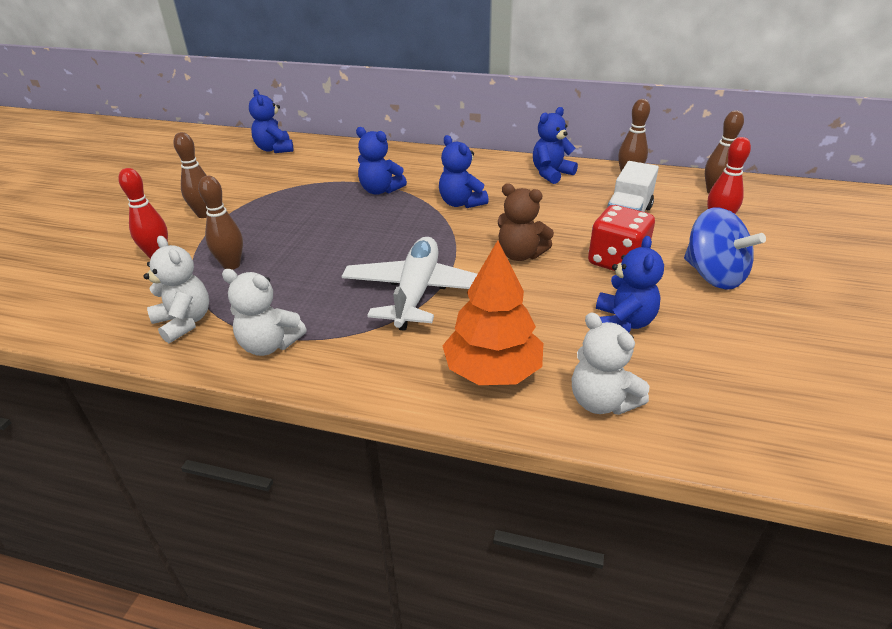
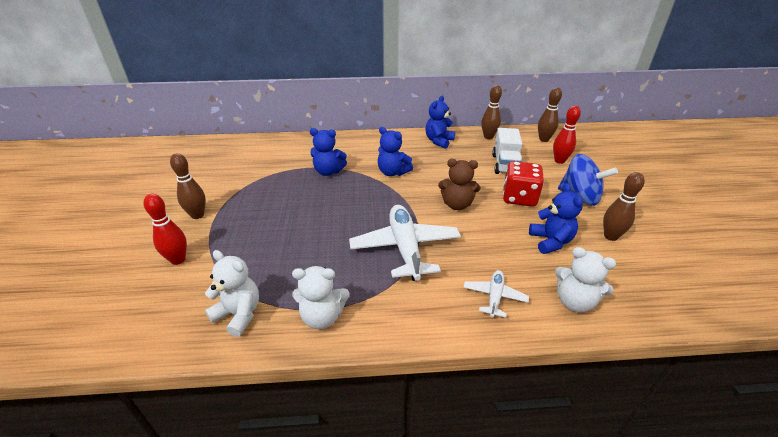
camera: 20 degrees left, 0 degrees up
(231, 265) = (248, 255): brown bowling pin -> brown bowling pin (610, 236)
(274, 149) = (223, 150): blue teddy bear -> none
(492, 371) = (494, 297): orange tree -> white plane

